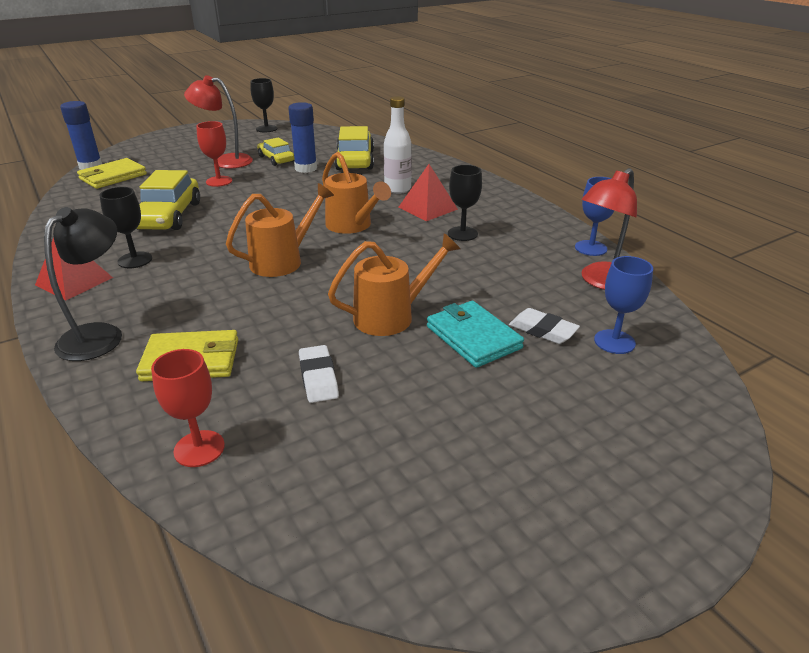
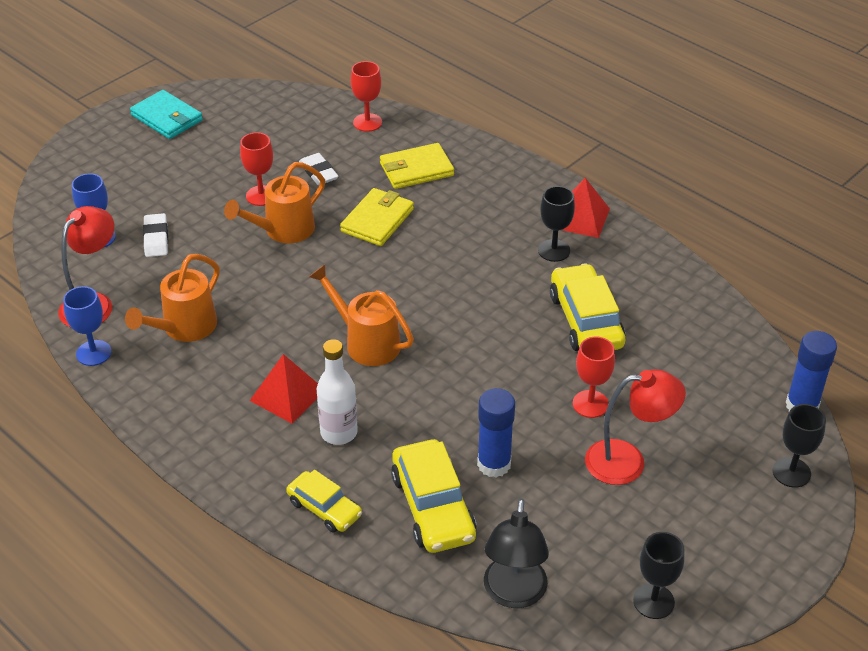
camera: 165 degrees right, 10 degrees up
(100, 335) = (502, 176): black lamp -> black lamp (514, 594)
(113, 177) = (741, 386): yellow wallet -> yellow wallet (377, 220)
(276, 159) = (557, 485): yellow car -> yellow car (324, 508)
(283, 260) = (411, 275): orange watering can -> orange watering can (184, 328)
(405, 359) = (261, 195): none -> red goblet
(462, 234) = (237, 351): black goblet -> black goblet (791, 472)
(473, 337) = (212, 222): turquoise wallet -> turquoise wallet (167, 118)
(543, 330) = (156, 238): white eraser -> white eraser turned 60 degrees clockwise

